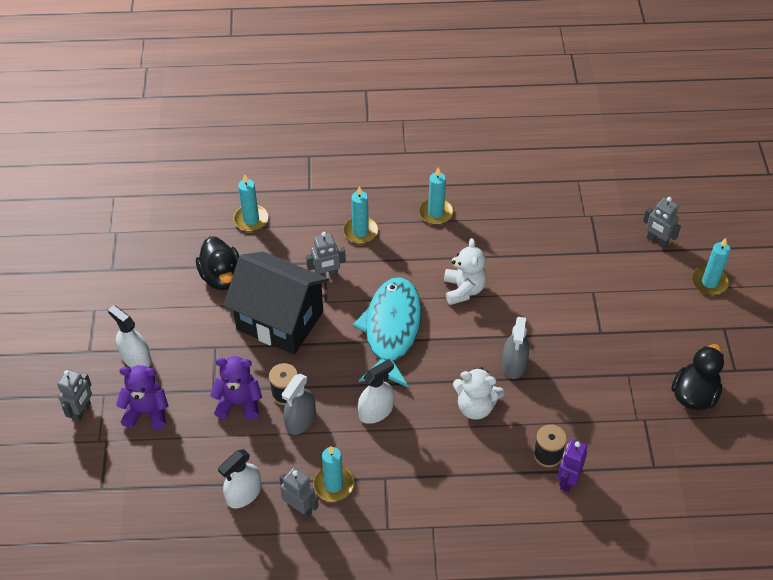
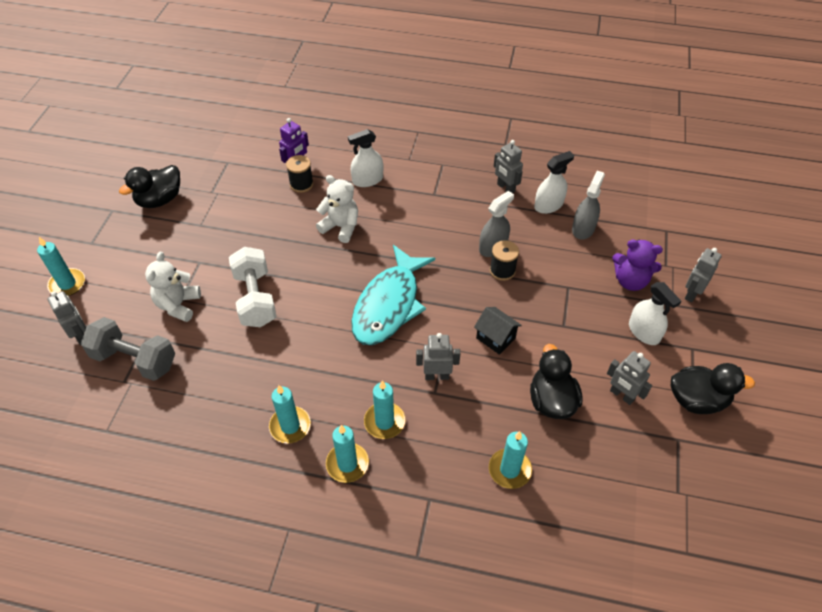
camera: 165 degrees left, 0 degrees up
(91, 304) = (697, 400): none -> black duck
(159, 294) = (621, 395): none -> grey robot
(239, 402) = (545, 271): purple teddy bear -> none
(280, 320) = (495, 338): black house -> black house, size x0.43
(333, 485) = (476, 197): turquoise candle -> turquoise candle (347, 464)
(376, 411) = (426, 241): white spray bottle -> white spray bottle (367, 180)
(463, 289) = (302, 329): white teddy bear -> white teddy bear (178, 305)
(514, 364) = (291, 252): grey spray bottle -> grey spray bottle (583, 228)
(522, 308) = (255, 298): none -> white dumbbell
(595, 233) = (134, 360): none -> grey dumbbell

